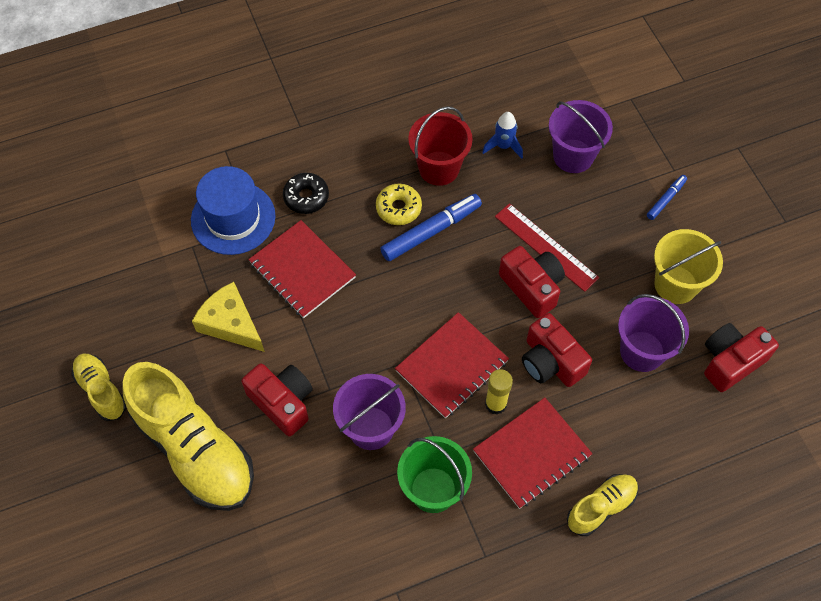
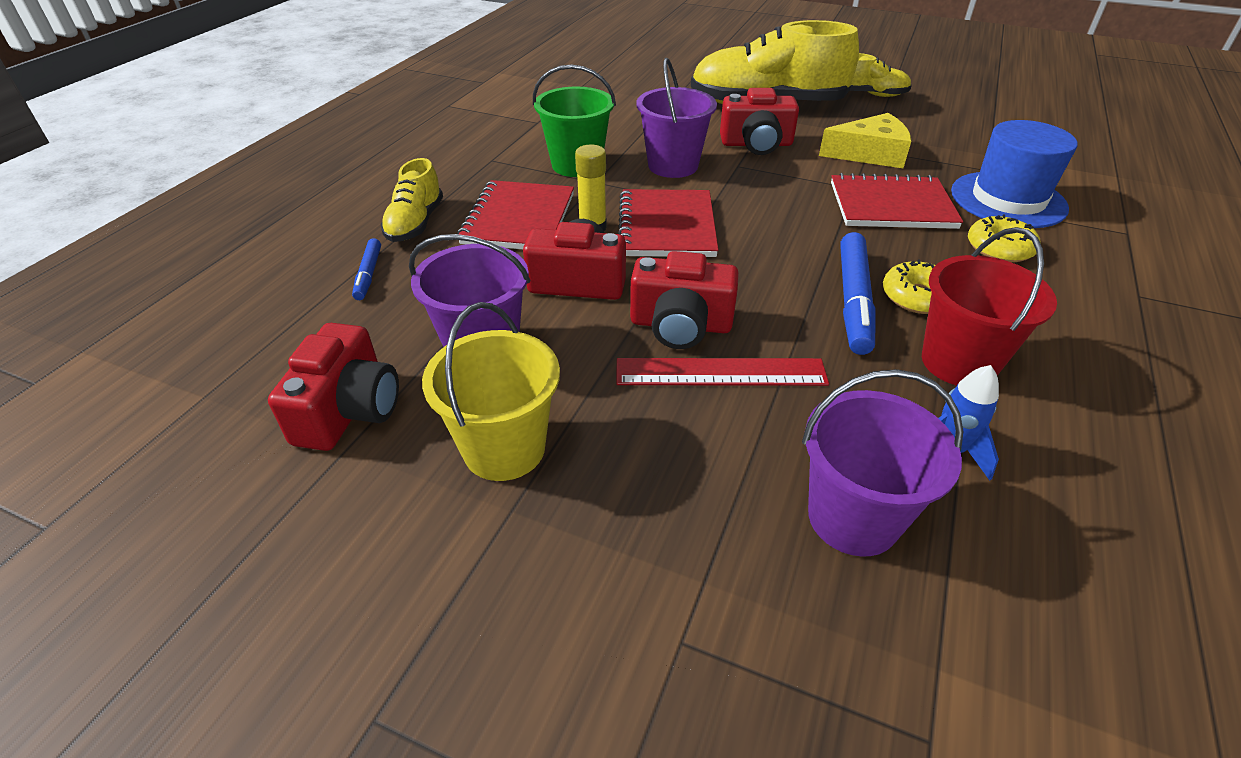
camera: 135 degrees right, 20 degrees down
(306, 197) = (999, 248): black donut -> yellow donut
(666, 199) = (639, 567): blue marker -> blue marker (368, 274)

